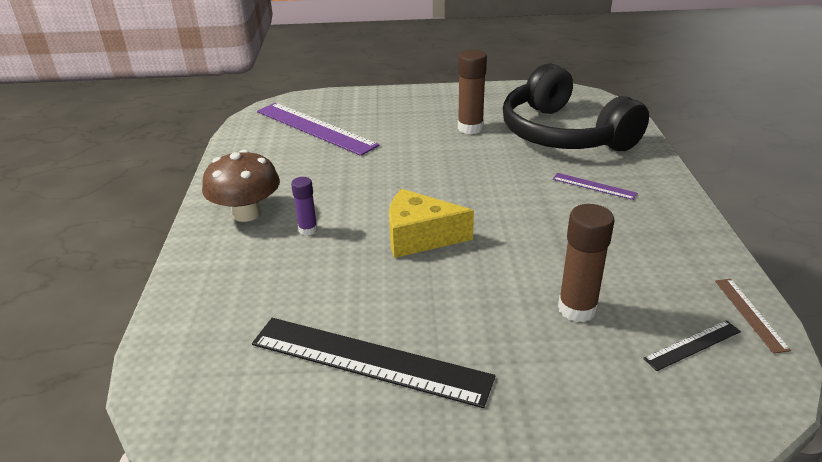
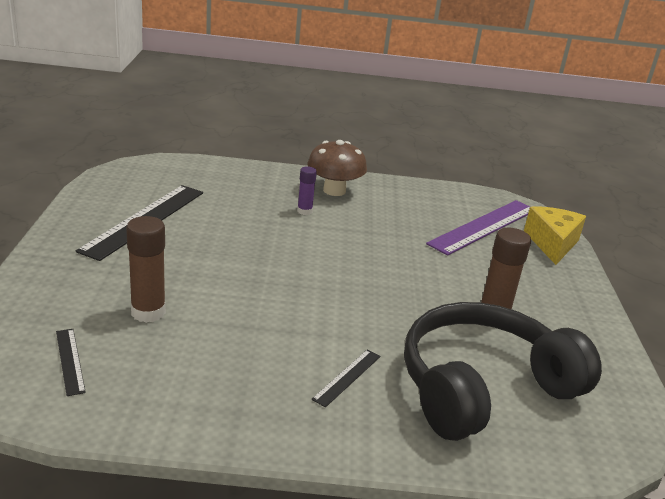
camera: 90 degrees right, 5 degrees down
(419, 237) = (279, 256): yellow cheese -> yellow cheese (552, 243)
(594, 186) = (347, 377): purple ruler -> black ruler
(750, 314) = (84, 413): brown ruler -> none

